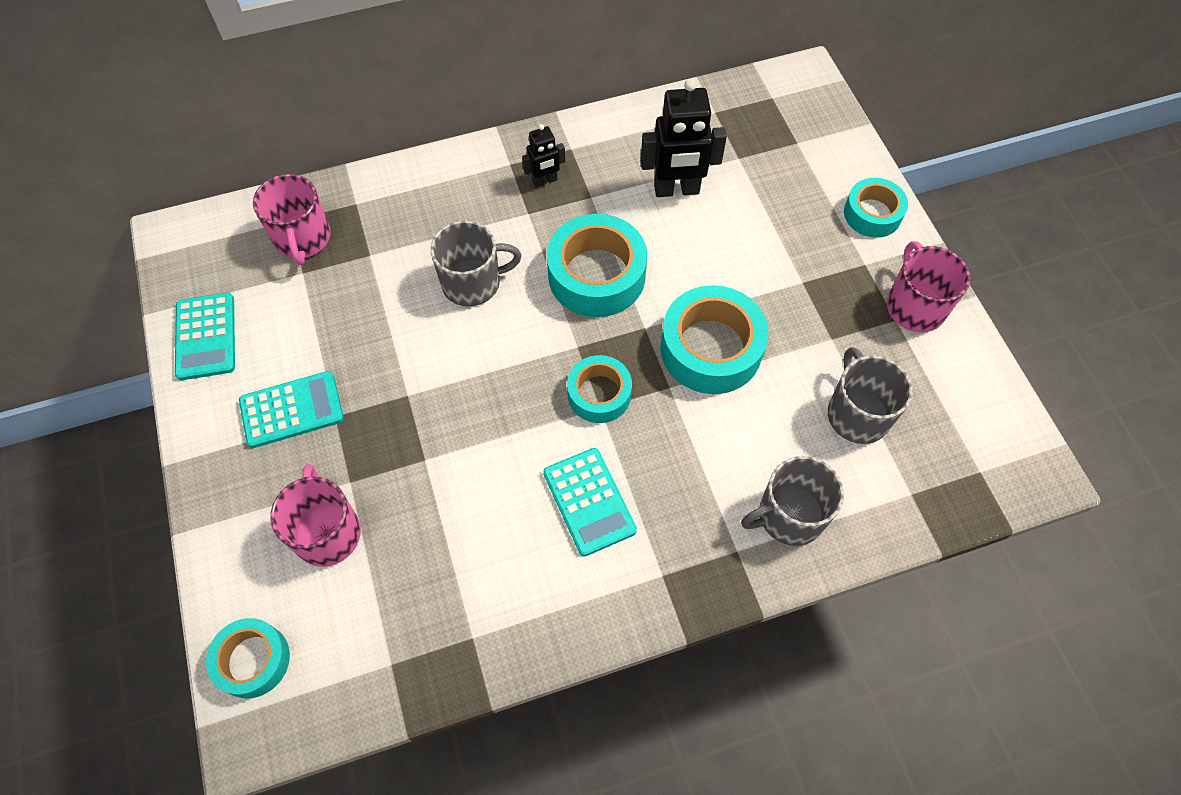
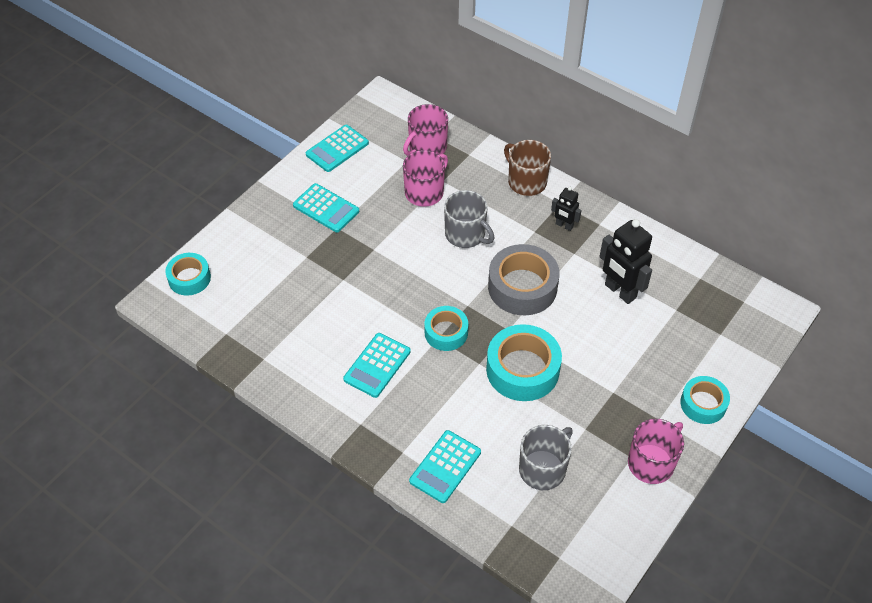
camera: 55 degrees right, 10 degrees down
(327, 532) = (273, 265): pink mug -> pink mug (425, 192)
(450, 175) = (526, 182): none -> brown mug
(596, 275) = (522, 287): turquoise tape -> grey tape
(789, 515) = (445, 467): grey mug -> turquoise calculator

